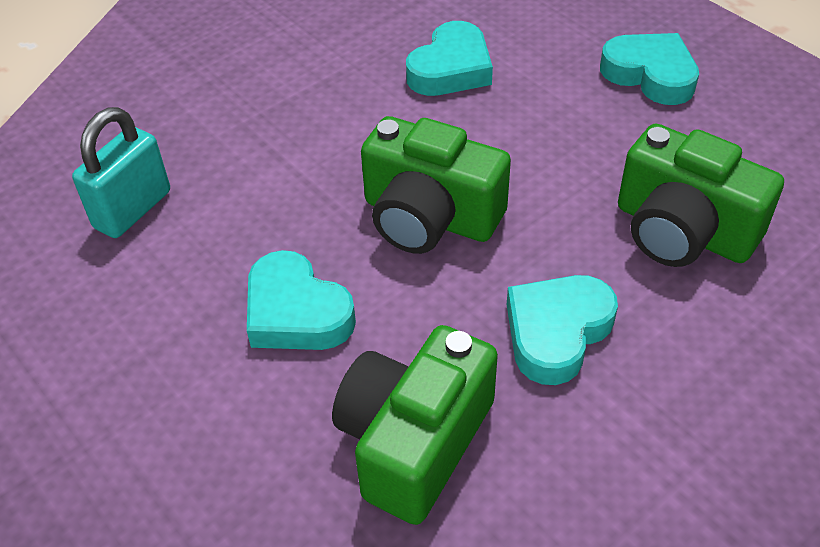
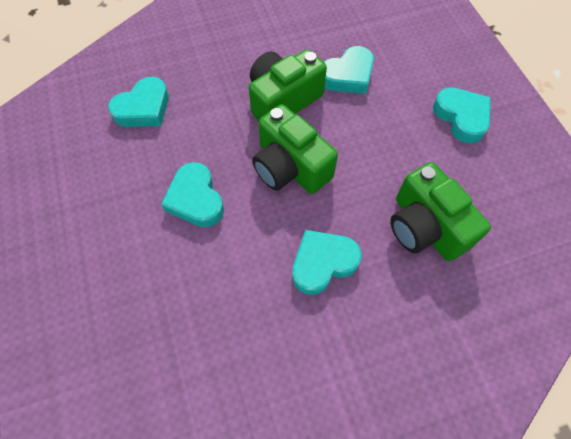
camera: 20 degrees right, 15 degrees up
(133, 209) = (143, 108): turquoise padlock -> turquoise heart
(414, 442) = (218, 297): green camera -> green camera (283, 100)

